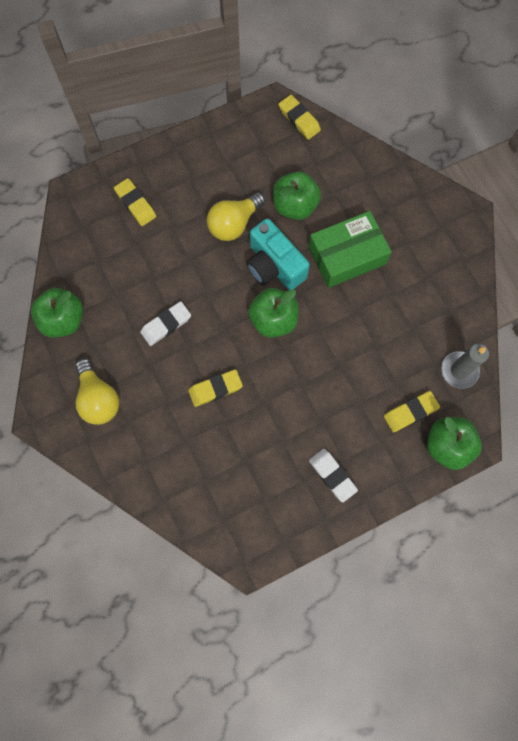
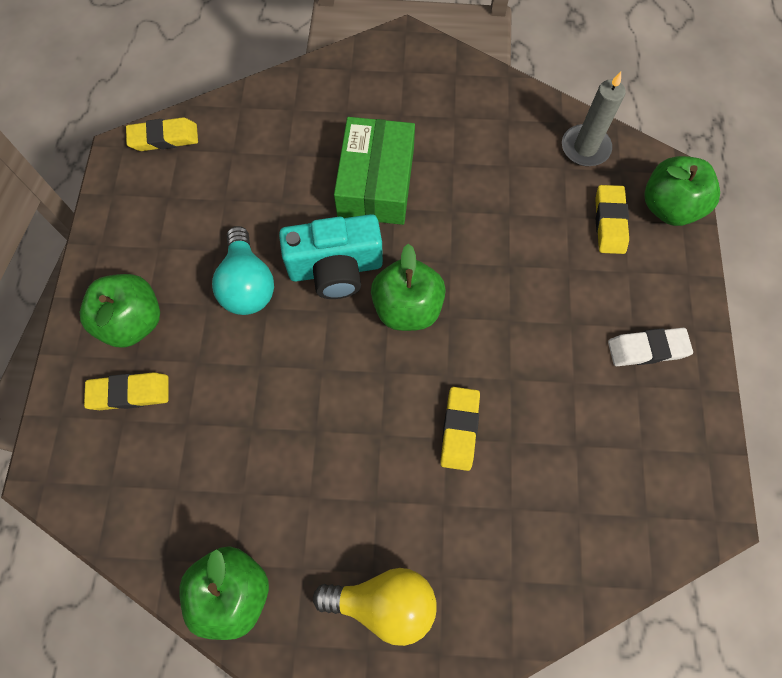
camera: 60 degrees left, 5 degrees down
(166, 325) = (332, 446): white eraser -> none
(234, 224) = (247, 284): yellow light bulb -> turquoise light bulb
(295, 206) = (273, 203): green apple -> green apple (133, 321)

